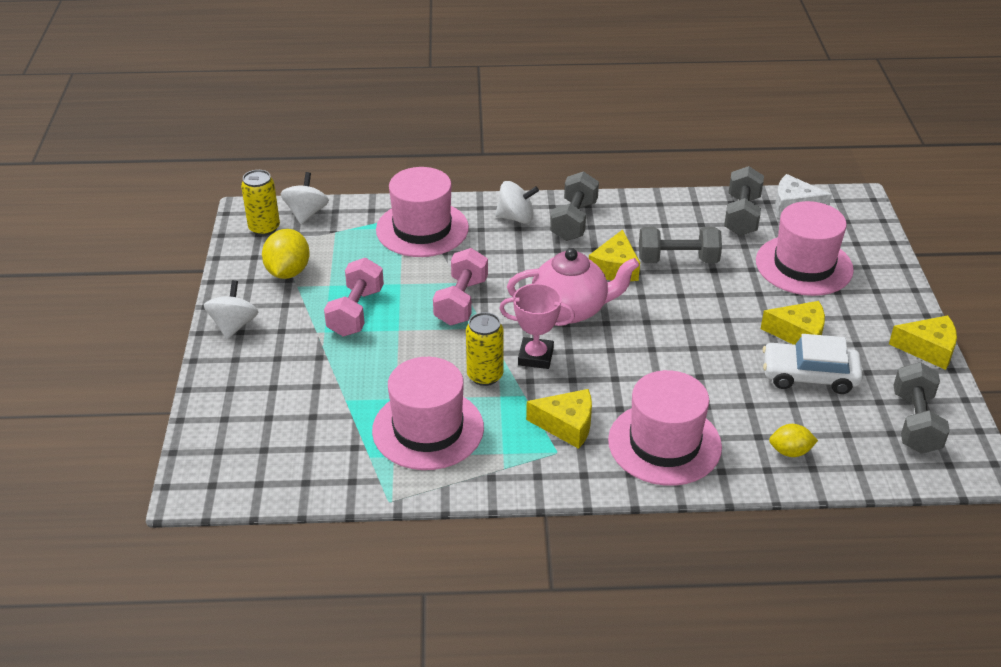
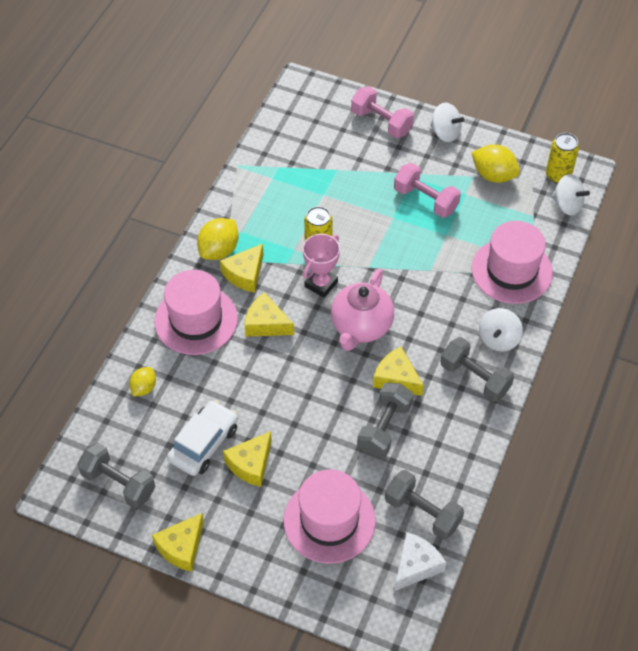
camera: 115 degrees right, 15 degrees up
(428, 429) = (285, 202): pink hat -> none
(461, 302) = (406, 263): pink dumbbell -> pink dumbbell (381, 122)
(547, 463) = (219, 250): none -> yellow lemon
(623, 382) = (266, 324): none -> yellow cheese

